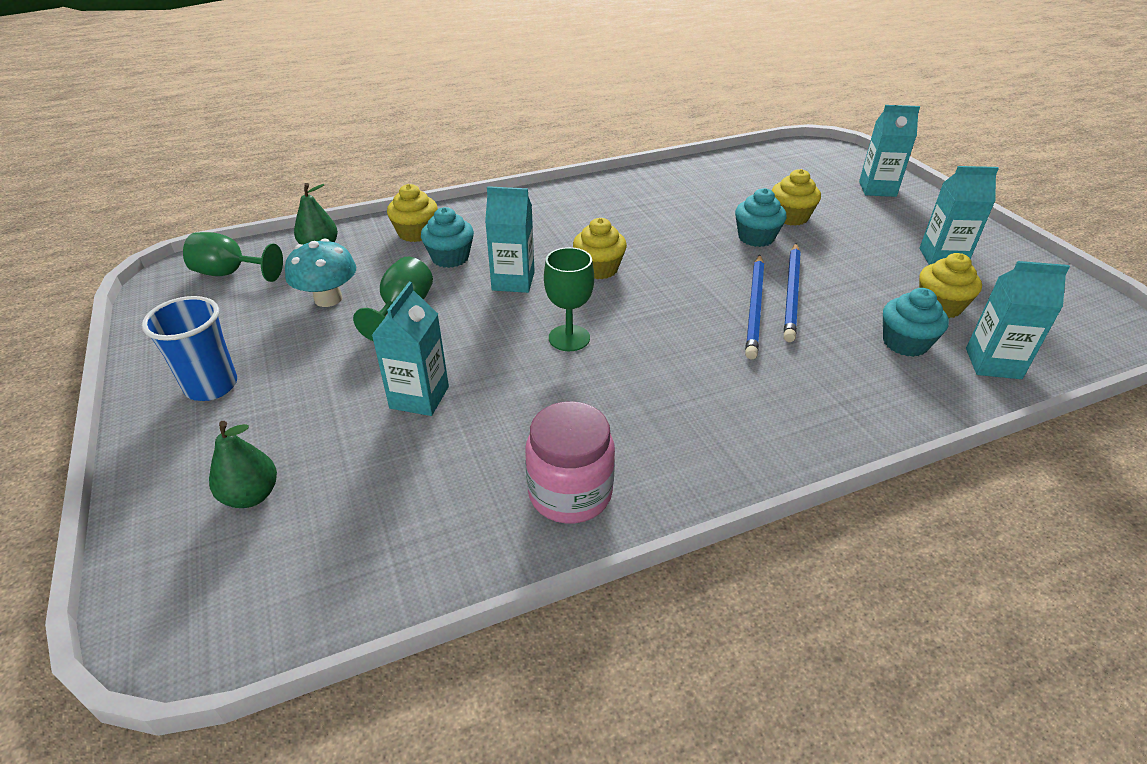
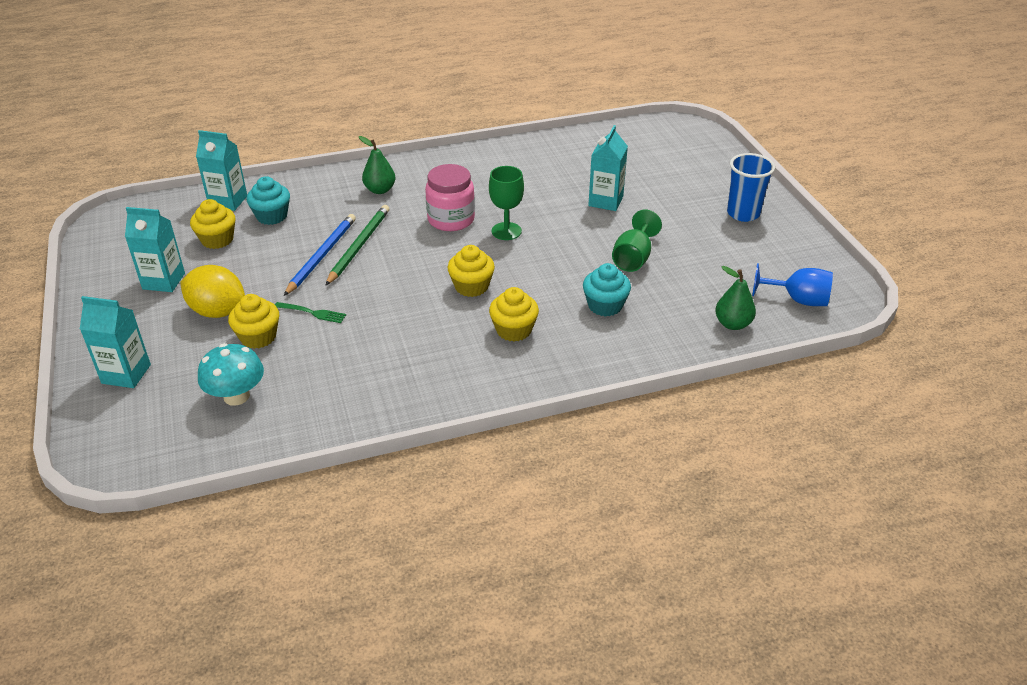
camera: 175 degrees left, 0 degrees up
(230, 273) = (798, 300): green goblet -> blue goblet
(251, 495) = (682, 163): green pear -> green pear (380, 190)
(328, 299) = (697, 271): turquoise mushroom -> turquoise mushroom (236, 396)
(416, 233) = (645, 337): yellow cupcake -> yellow cupcake (513, 330)
(513, 281) = (547, 278): turquoise carton -> none
(570, 493) = (517, 157): pink jar -> pink jar (451, 219)
(754, 308) = (359, 246): blue pencil -> green pencil
(756, 237) = (312, 313): turquoise cupcake -> green fork
(851, 234) = (218, 311): none -> yellow lemon

